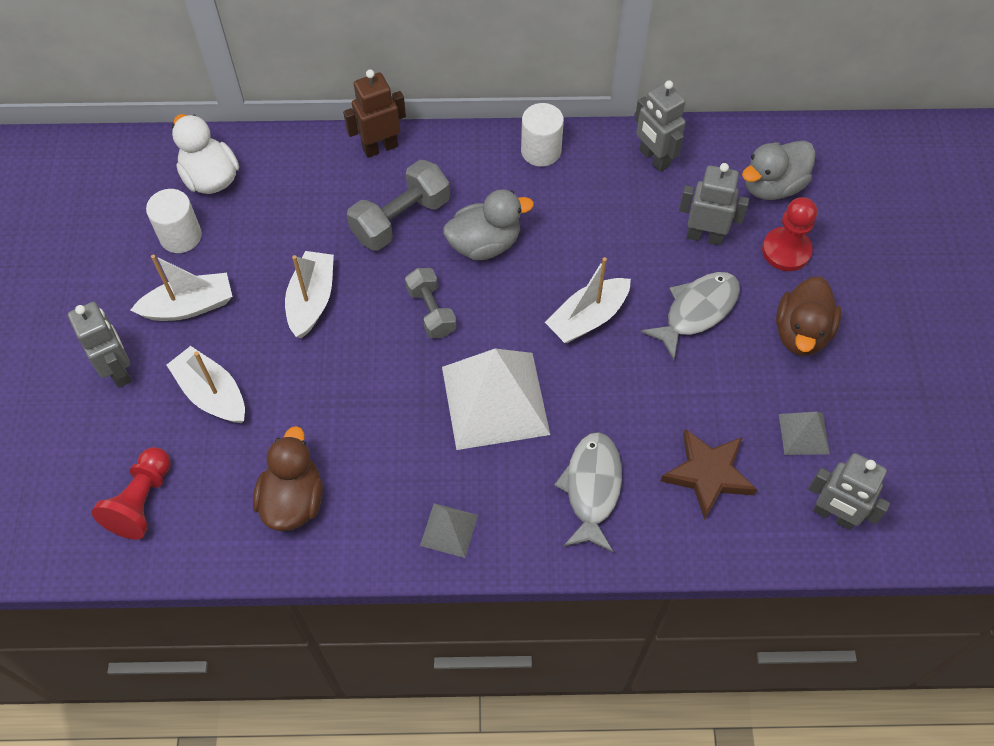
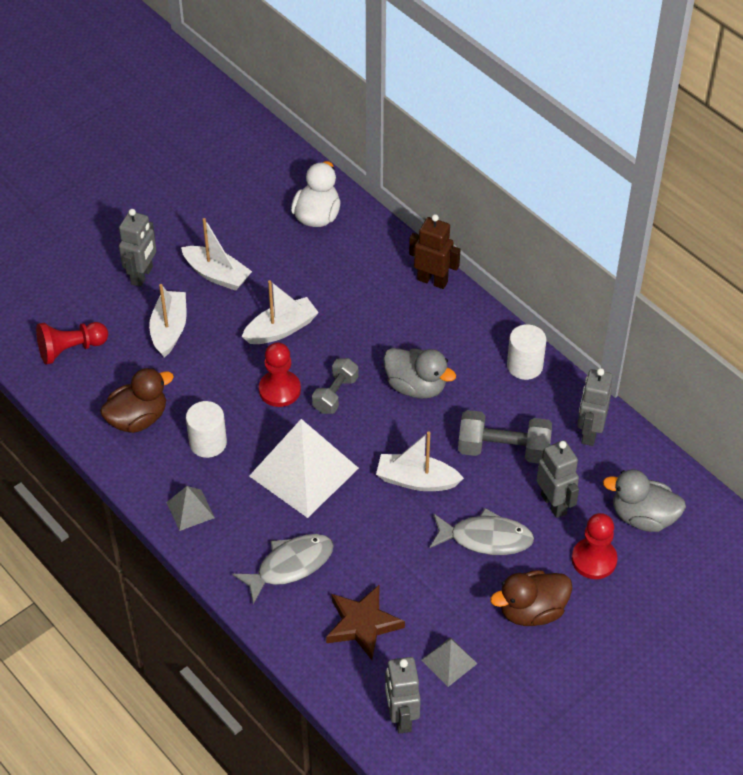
camera: 50 degrees right, 10 degrees down
(180, 236) = (260, 234): white cylinder -> white cylinder (208, 443)
(381, 352) = (279, 390): none -> red pawn
(401, 219) = (388, 330): grey dumbbell -> grey dumbbell (503, 450)

